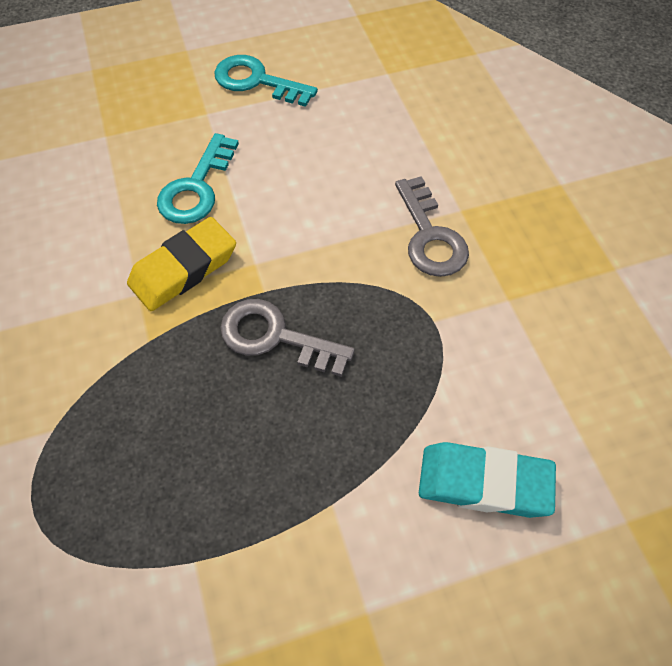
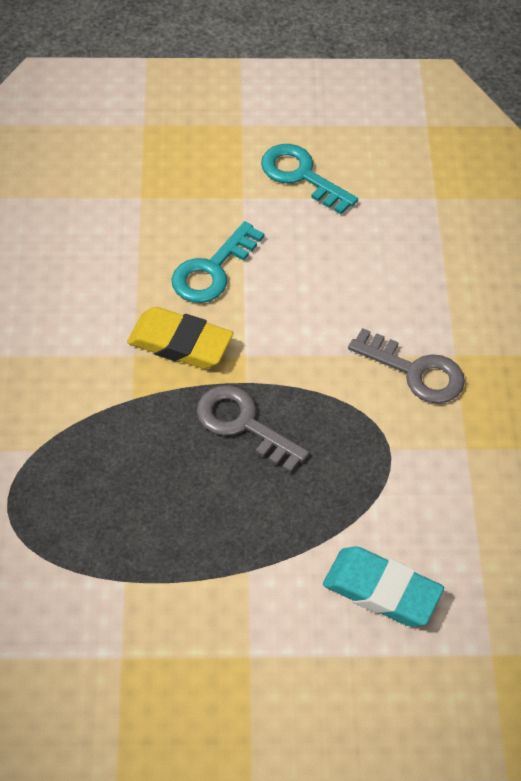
camera: 15 degrees right, 5 degrees down
(184, 269) = (180, 343): yellow eraser -> yellow eraser turned 45 degrees clockwise
(430, 236) = (415, 372): grey key -> grey key turned 60 degrees counterclockwise

